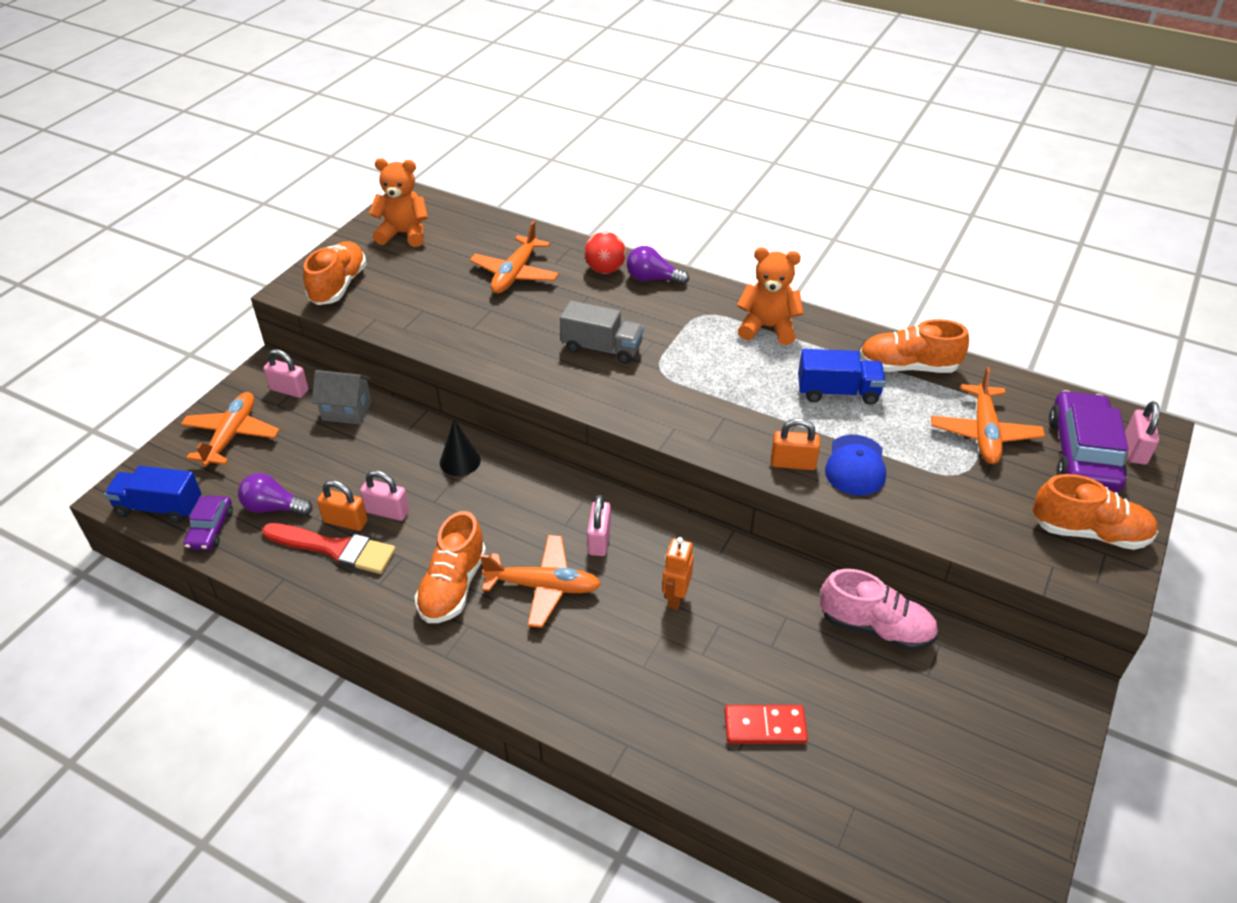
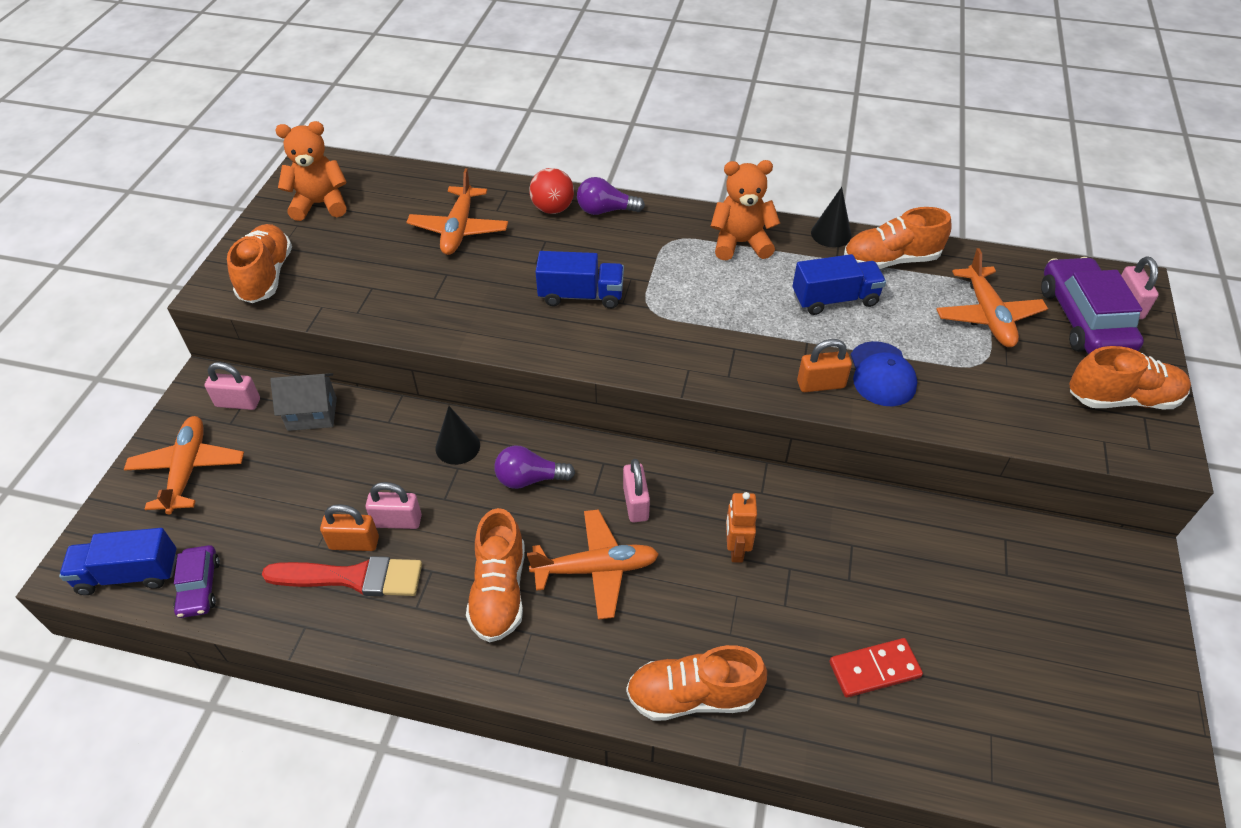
camera: 15 degrees left, 5 degrees up
(273, 507) = (265, 544): purple light bulb -> purple light bulb (529, 479)
(589, 709) = (692, 696): none -> orange shoe
(602, 348) = (581, 295): grey truck -> blue truck
(859, 334) = (831, 234): none -> black cone
(875, 627) = (940, 536): pink shoe -> none

